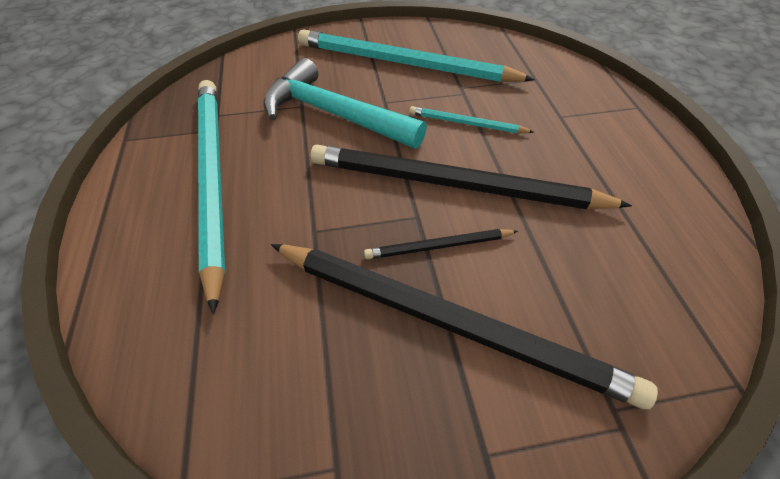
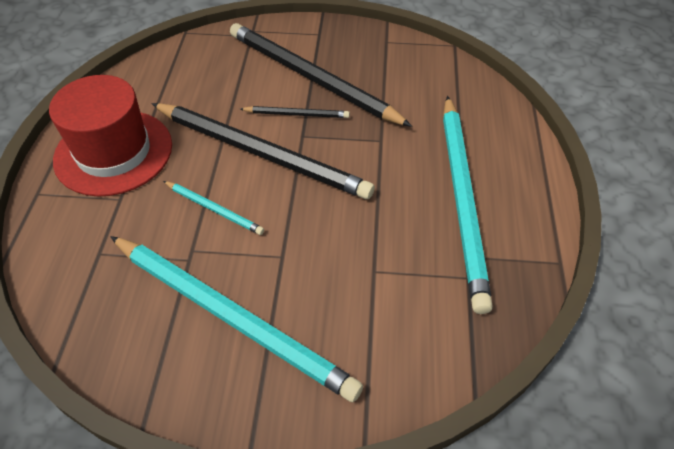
camera: 165 degrees left, 0 degrees up
(334, 114) = (341, 250): turquoise hammer -> none
(614, 154) = (113, 152): none -> red hat

